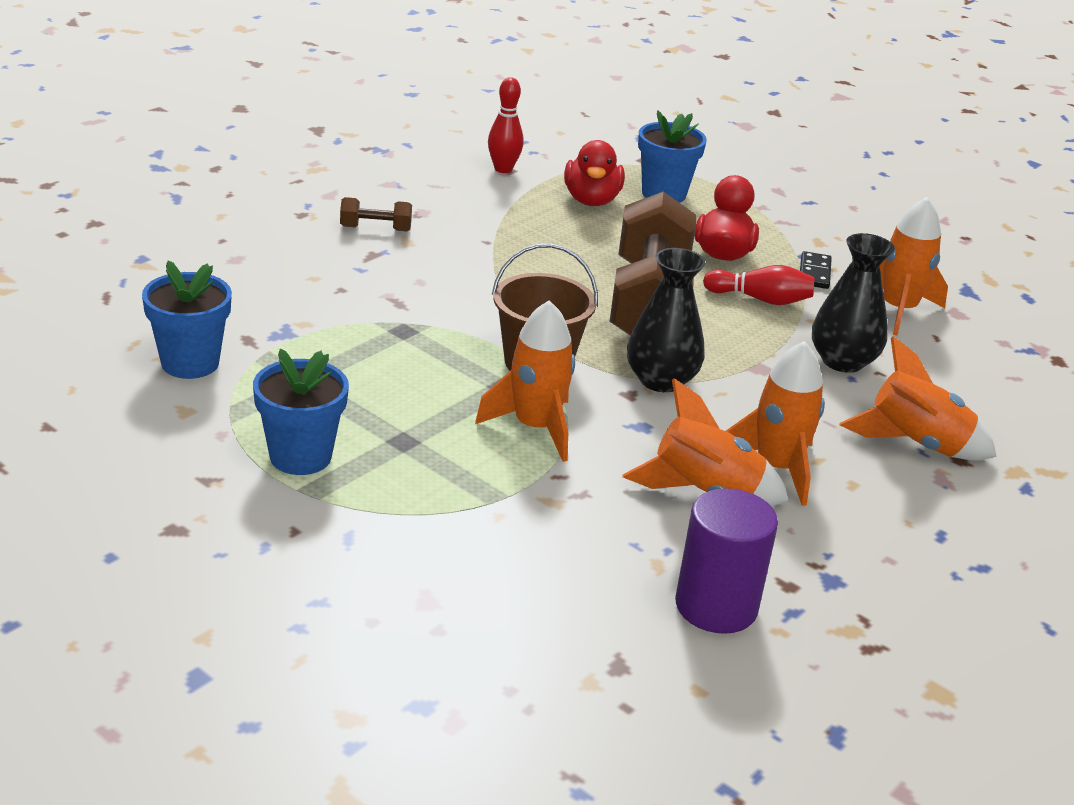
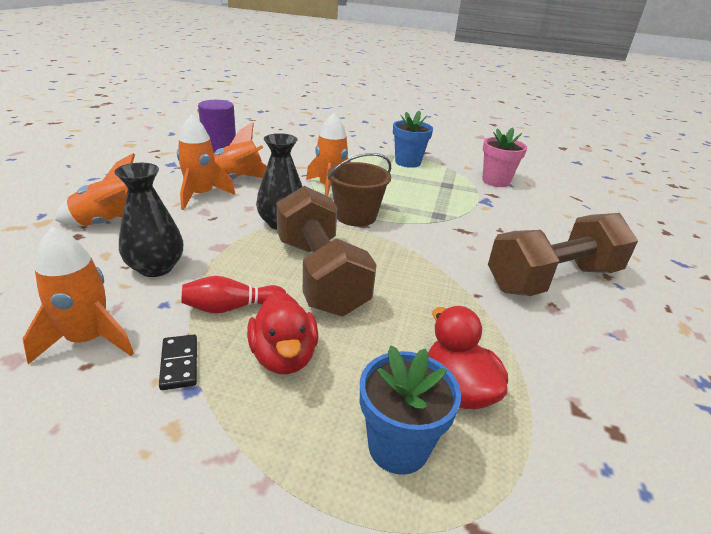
camera: 155 degrees right, 0 degrees up
(190, 363) = (496, 181): blue flower pot -> pink flower pot
(375, 229) = (552, 279): brown dumbbell -> brown dumbbell, size x2.48
(503, 169) = (584, 406): red bowling pin -> none

